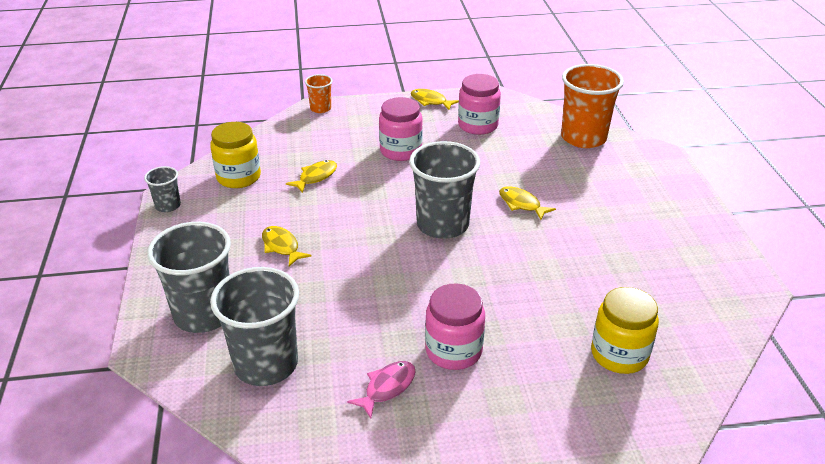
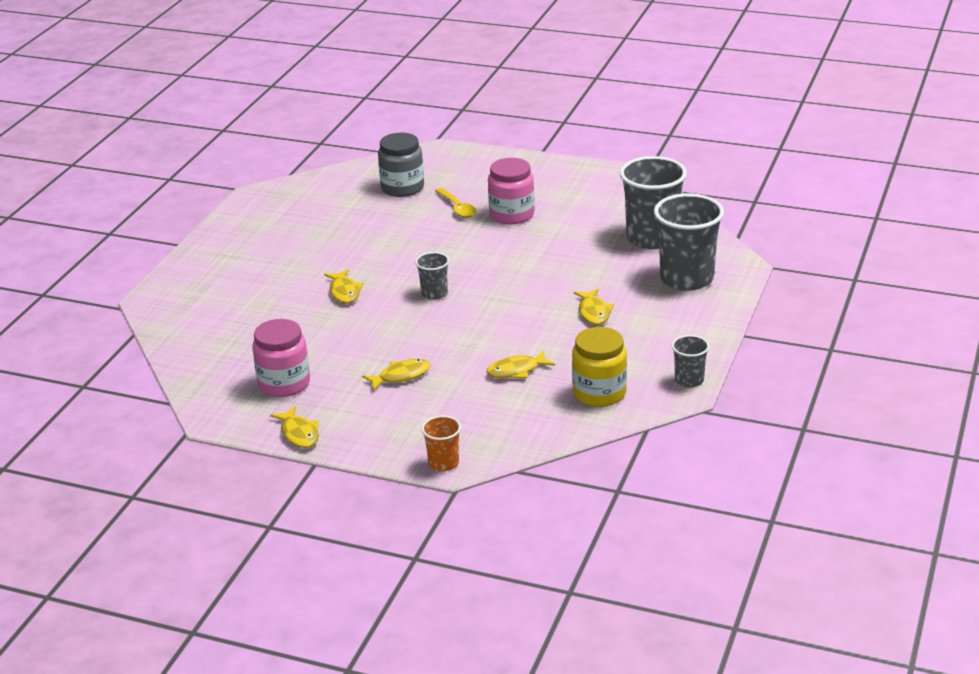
camera: 150 degrees left, 5 degrees down
(387, 388) = (574, 208): pink fish -> none
(401, 151) = (401, 376): pink jar -> yellow fish
(442, 224) = (434, 293): grey cup -> grey cup, size x0.49
(524, 341) = (457, 208): none -> yellow spoon
(583, 138) = (196, 337): orange cup -> none
(619, 354) = (402, 188): yellow jar -> grey jar

